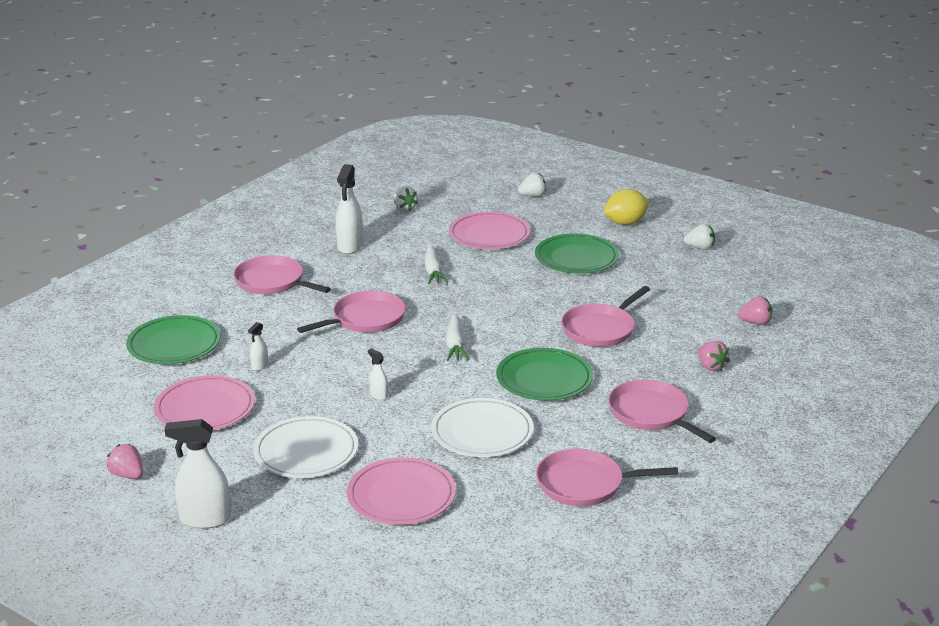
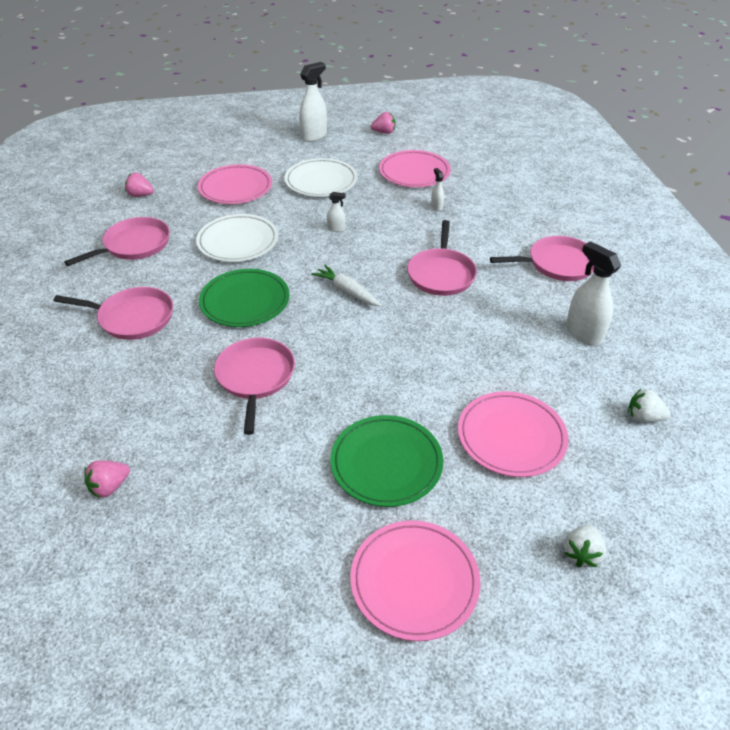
camera: 135 degrees right, 15 degrees up
(174, 344) = (508, 191): green plate -> none
(433, 271) = (477, 352): white carrot -> none
(625, 223) = (414, 581): yellow lemon -> pink plate
(700, 248) = (275, 595): white strawberry -> none
(711, 367) = (117, 394): pink strawberry -> pink strawberry (140, 195)

